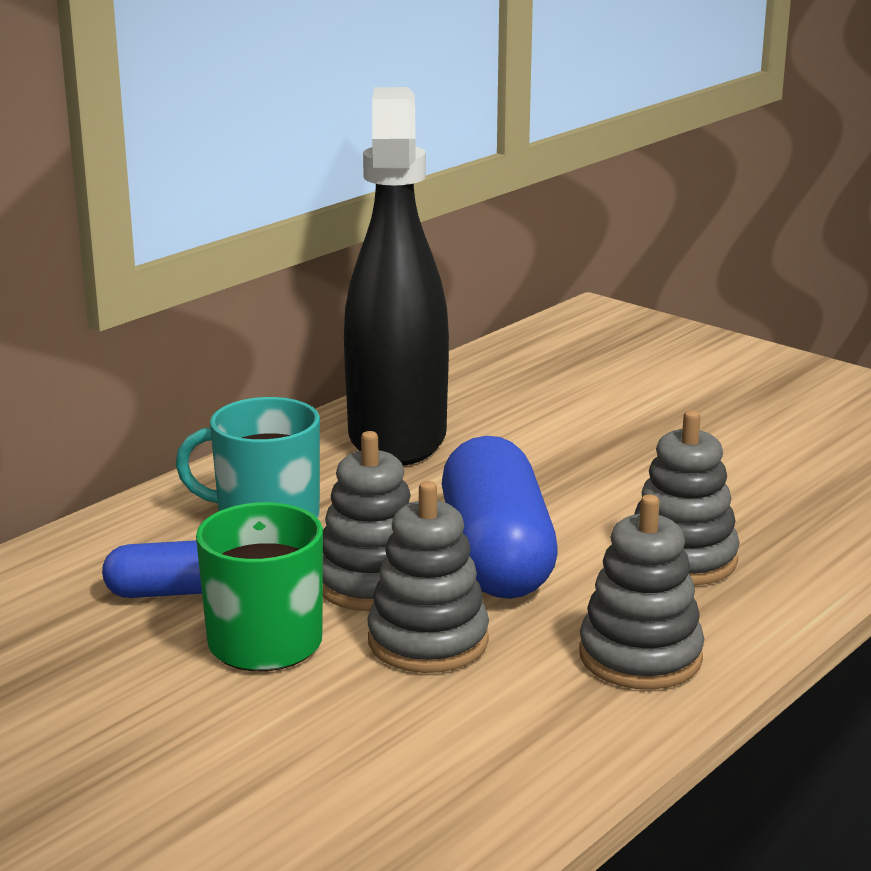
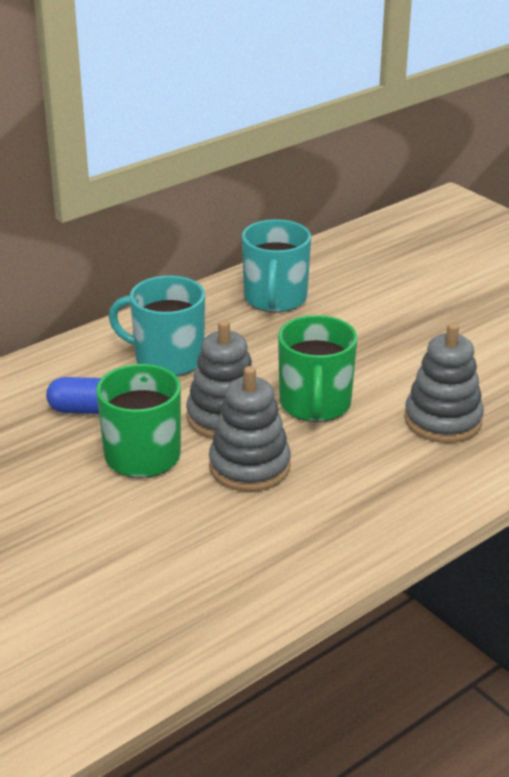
camera: 10 degrees right, 10 degrees up
(397, 436) = (275, 299): black spray bottle -> turquoise mug
(496, 556) = (315, 404): blue capsule -> green mug
(640, 656) = (388, 494): grey stacking toy -> none

